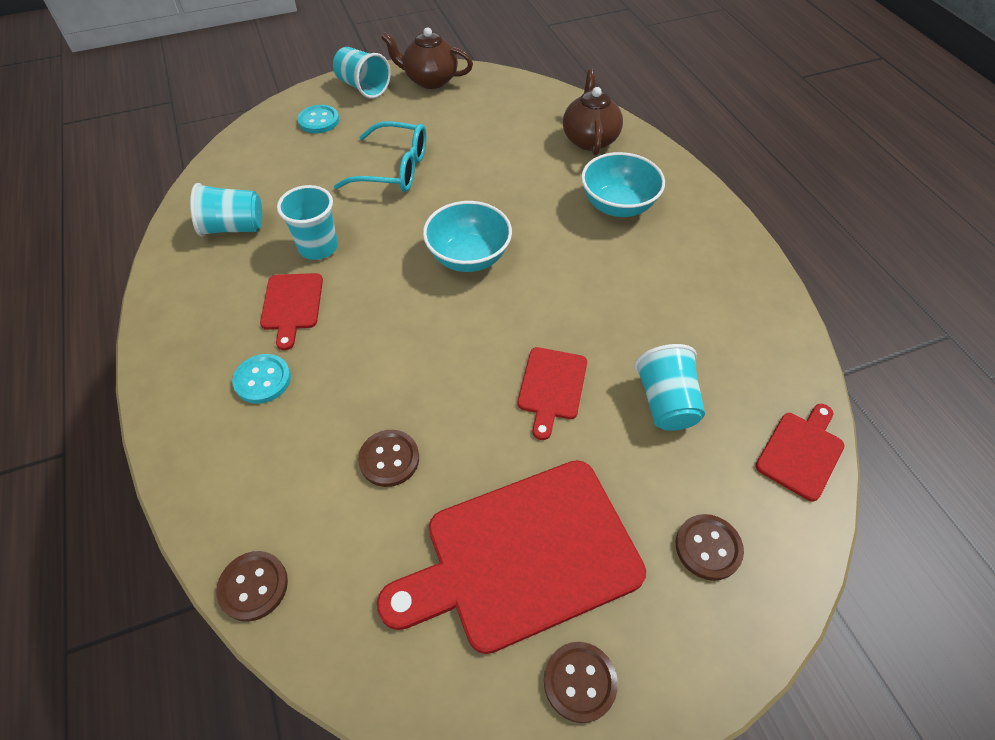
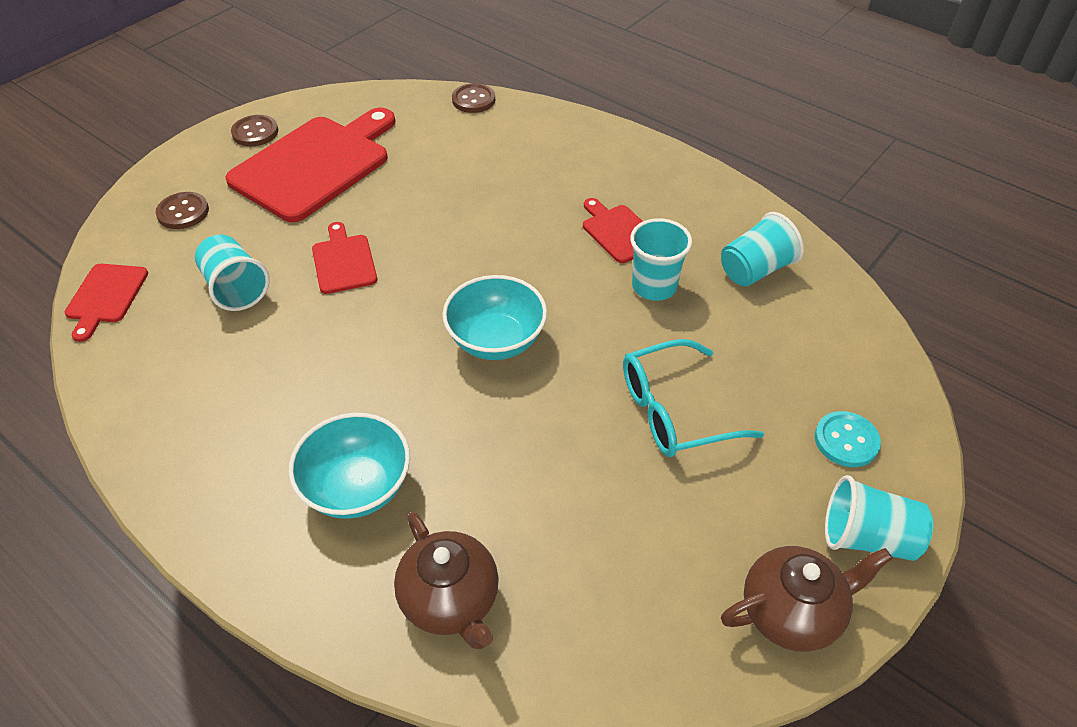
camera: 150 degrees right, 5 degrees down
(262, 380) = (581, 179): turquoise button -> none
(389, 459) = (442, 174): brown button -> none

